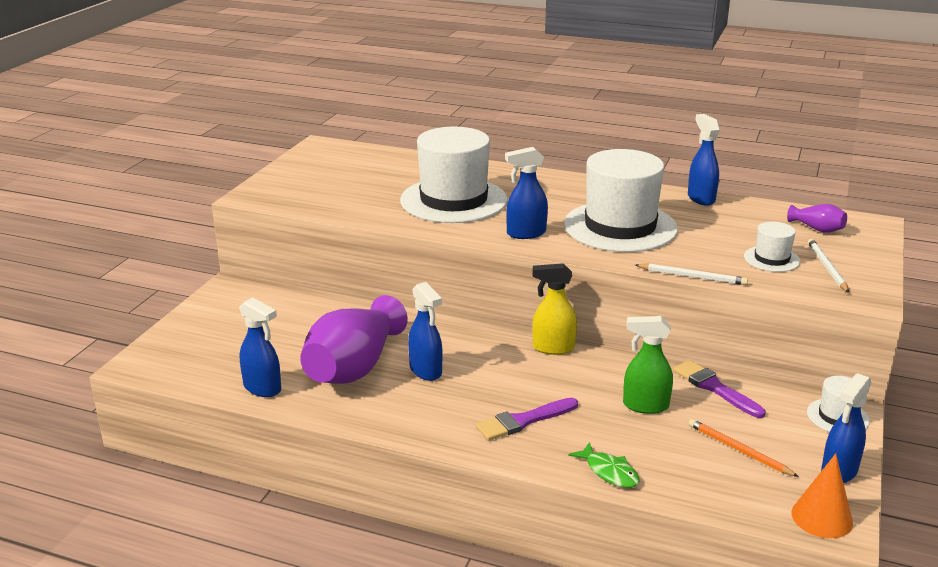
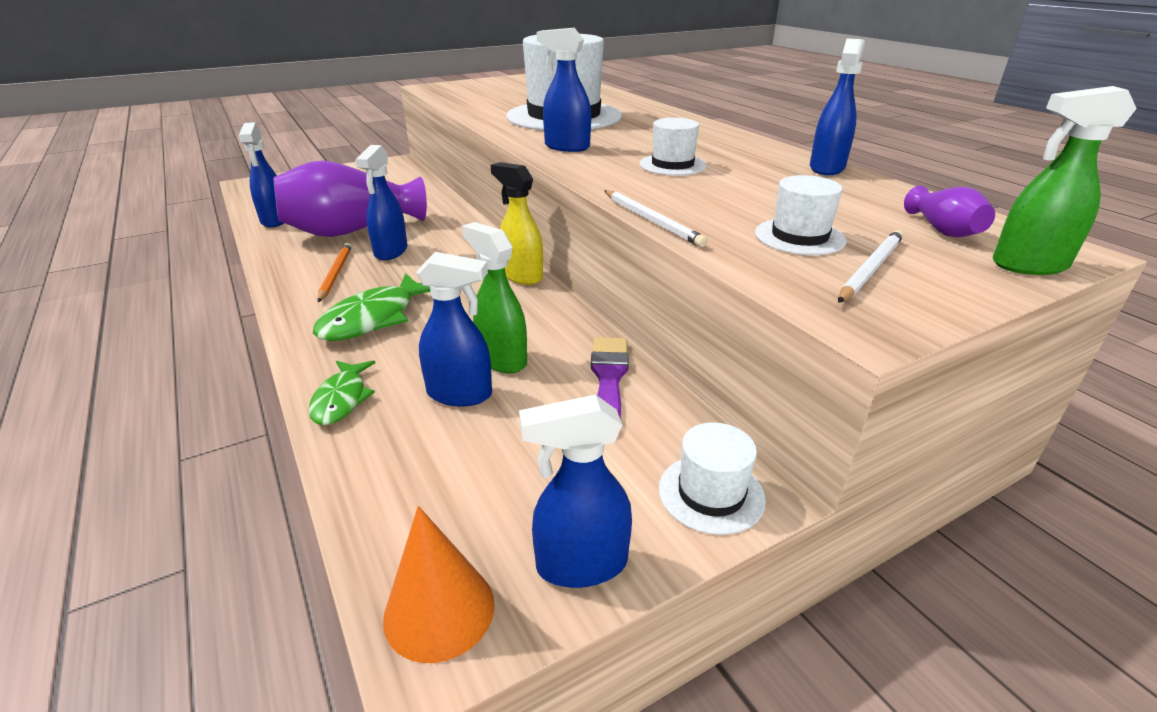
camera: 40 degrees right, 5 degrees up
(523, 421) = (374, 319): purple brush -> green fish
(620, 227) = (672, 165): white hat -> white hat, size x0.46
(662, 435) = (460, 394): none -> blue spray bottle
(739, 450) = (506, 457): orange pencil -> orange pencil (335, 274)
(873, 239) = (1028, 265): none -> green spray bottle

